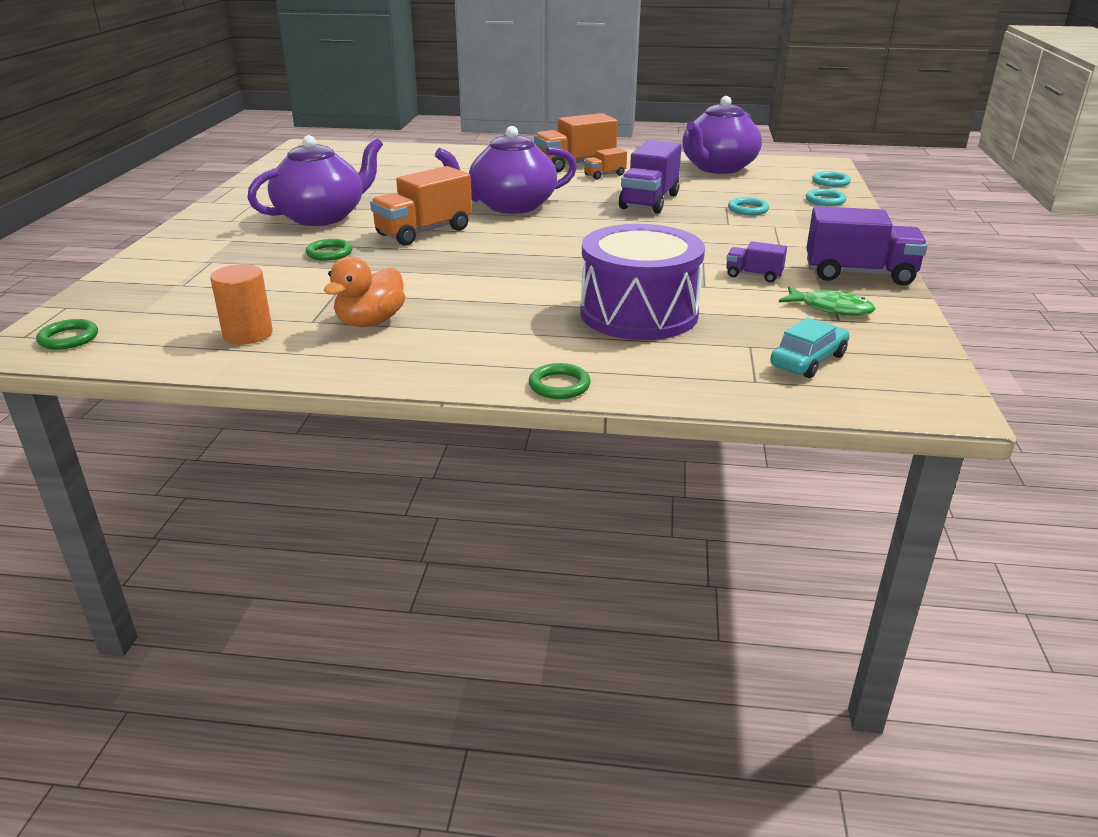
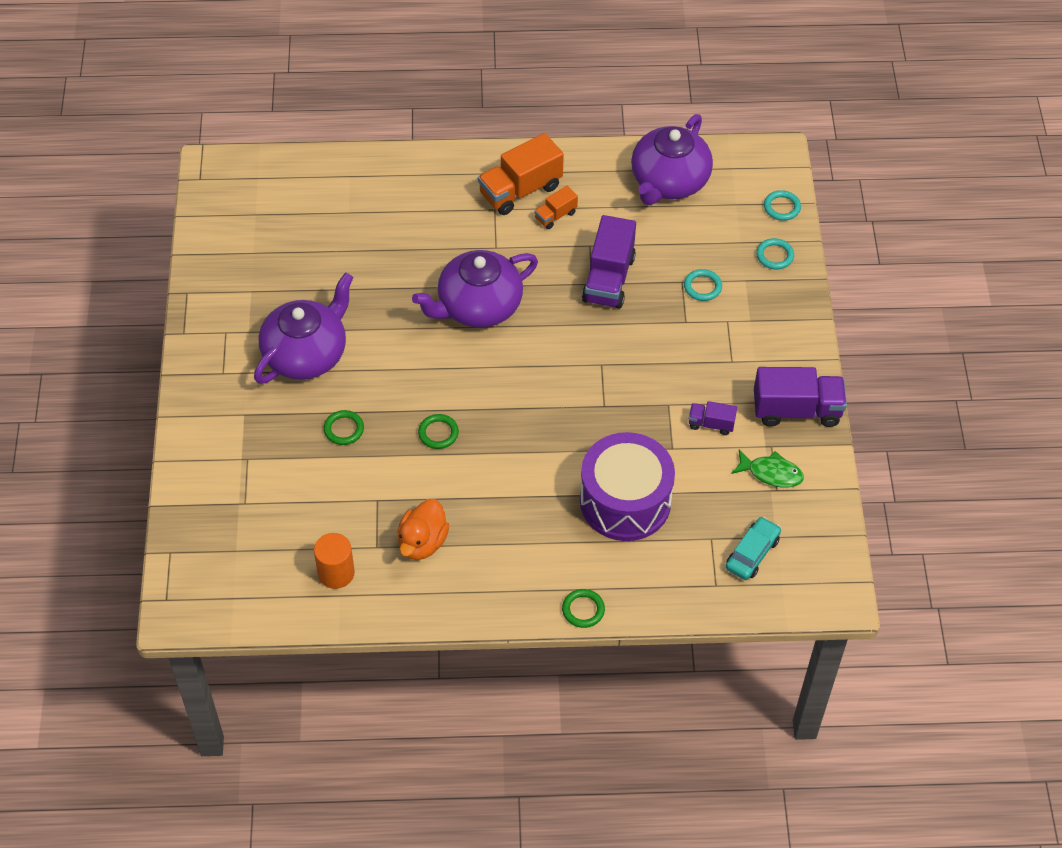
camera: 10 degrees left, 25 degrees up
(69, 338) = (203, 598): green ring -> green ring (438, 433)
(424, 232) = (413, 375): orange truck -> none

